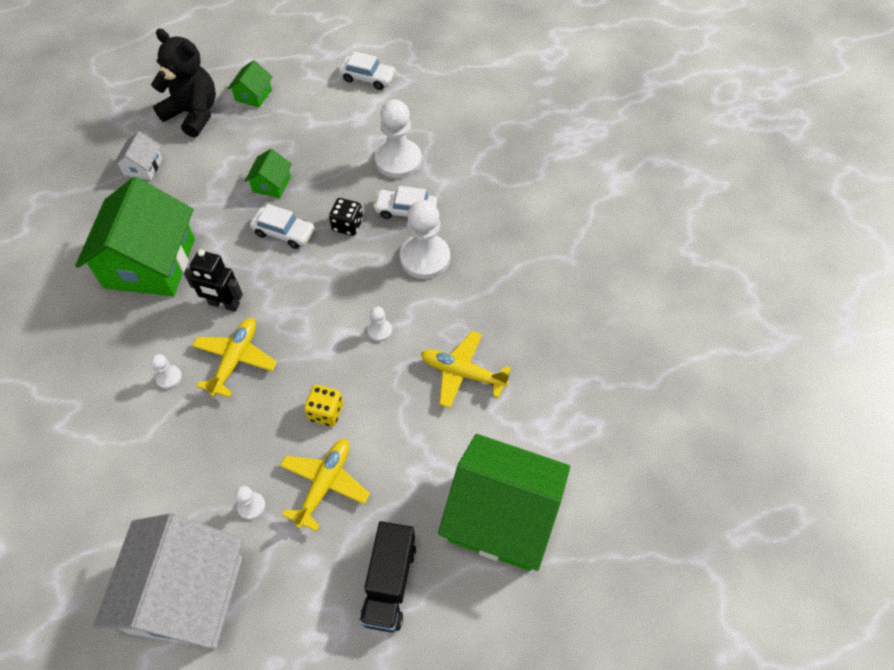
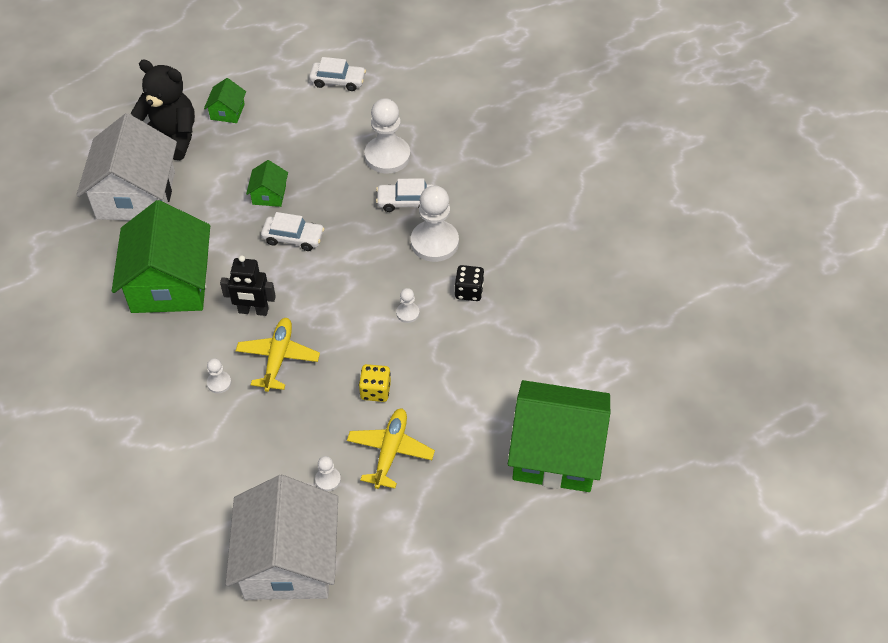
camera: 10 degrees left, 5 degrees down
(143, 167) = (136, 195): white house -> white house, size x2.30
(347, 225) = (353, 223): black dice -> black dice (469, 291)
(389, 583) = (468, 522): black truck -> none
(462, 373) = (493, 338): yellow plane -> none

